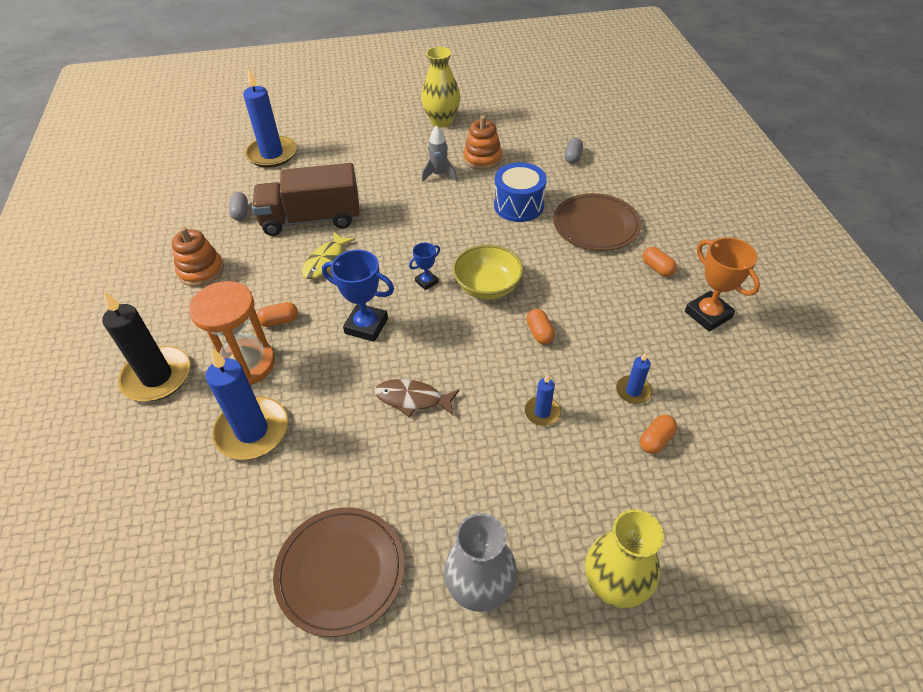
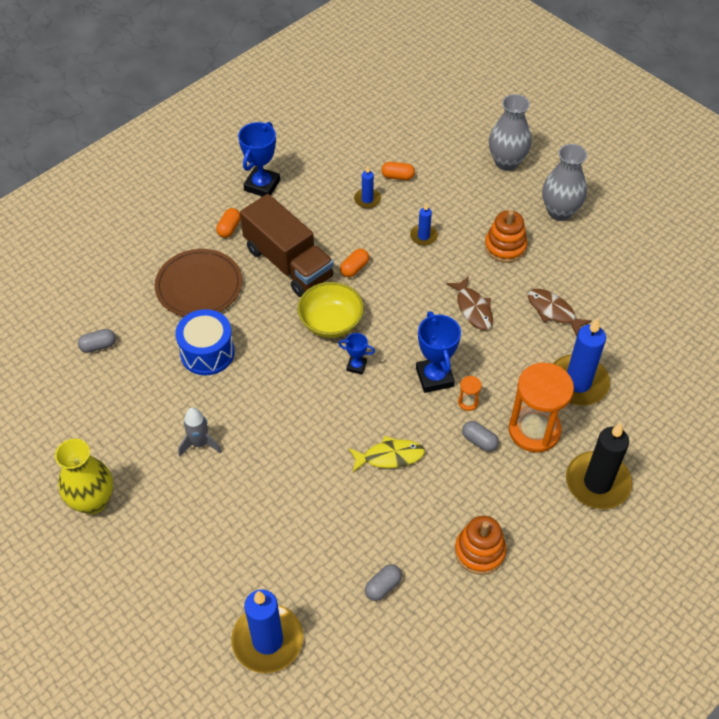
camera: 125 degrees left, 5 degrees up
(279, 321) = (479, 441): orange capsule -> grey capsule
(311, 219) = (345, 511): brown truck -> brown truck (288, 263)
(320, 334) = (468, 402): none -> orange hourglass
(340, 571) = (609, 274): brown plate -> none
(346, 469) = (553, 311): none -> brown fish
(482, 159) = (147, 421): orange stacking toy -> orange stacking toy (505, 247)
(614, 586) = (506, 162): yellow vase -> grey vase
(708, 314) = (262, 185): orange trophy -> blue trophy

